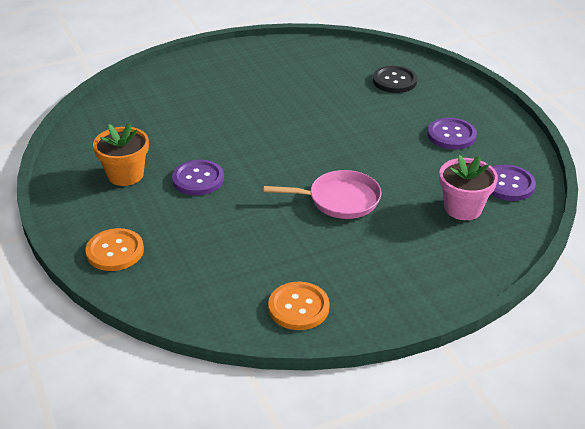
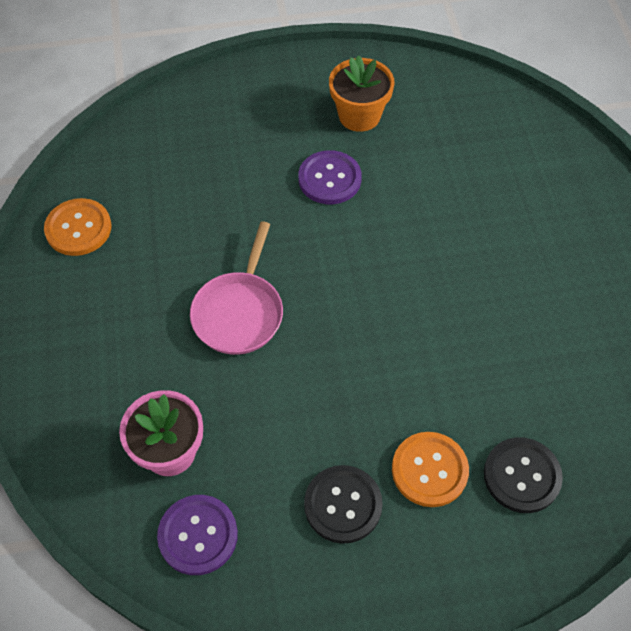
camera: 105 degrees right, 20 degrees up
(115, 251) = (228, 96): orange button -> orange button (429, 470)
(451, 135) = (343, 505): purple button -> black button

